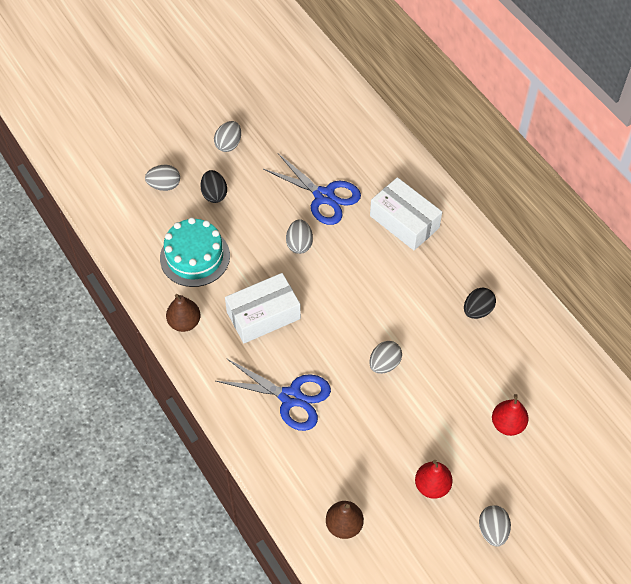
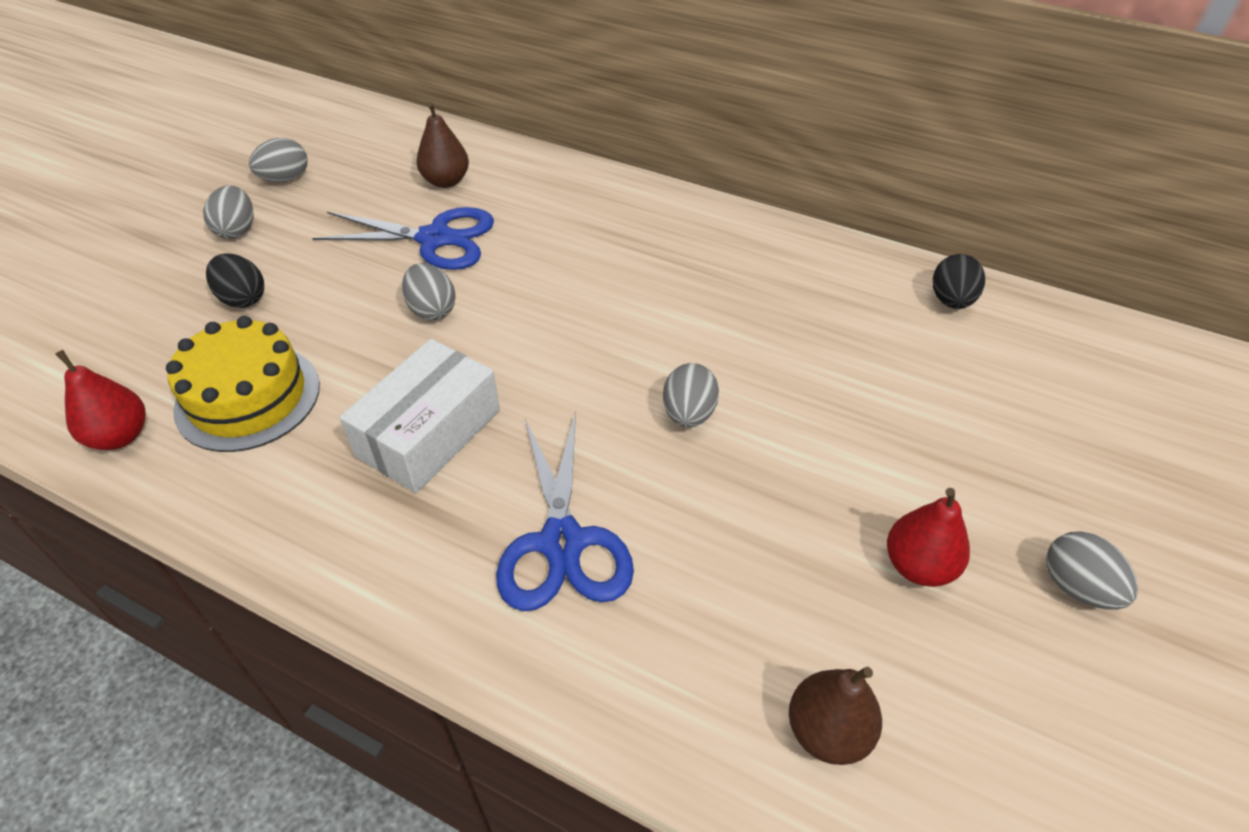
camera: 30 degrees left, 10 degrees down
(164, 185) = (140, 318): grey egg -> grey egg (285, 179)
(184, 322) = (276, 509): brown pear -> brown pear (446, 181)
(195, 257) = (248, 397): turquoise cake -> yellow cake
(291, 397) = (562, 542): blue scissors -> blue scissors turned 90 degrees clockwise
(404, 222) = (579, 225): white box -> none
(477, 310) = (769, 286): black egg -> black egg (951, 301)
(507, 424) = (944, 411): red pear -> red pear (120, 436)

